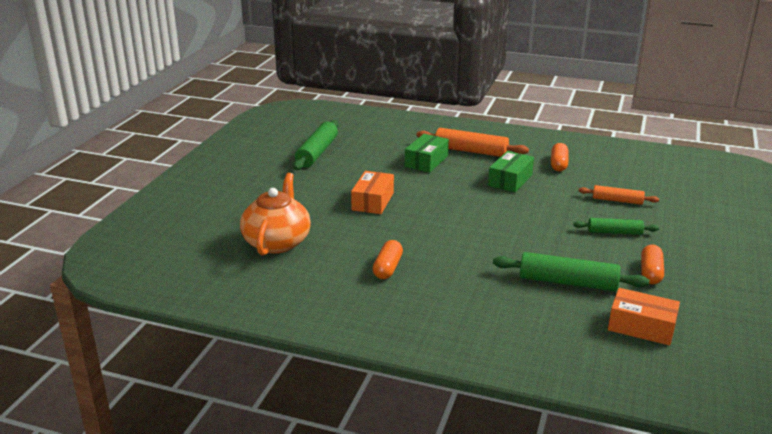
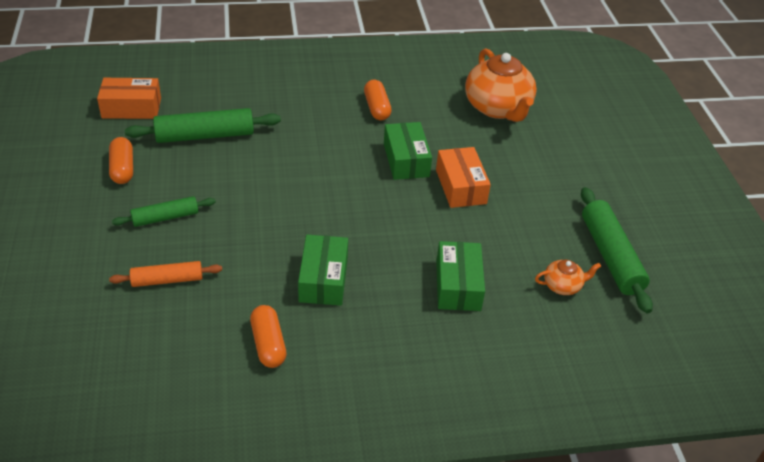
camera: 150 degrees right, 15 degrees up
(363, 149) = (563, 286): none -> orange teapot
(398, 225) = (406, 160): none -> green box
(471, 151) = (413, 335): orange rolling pin -> none

